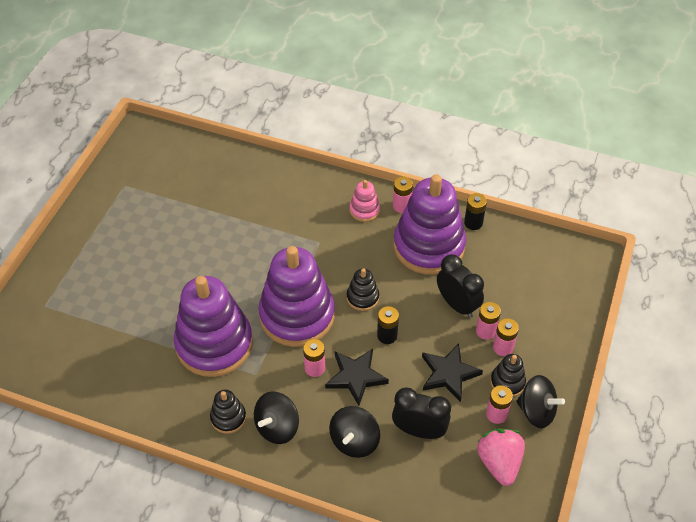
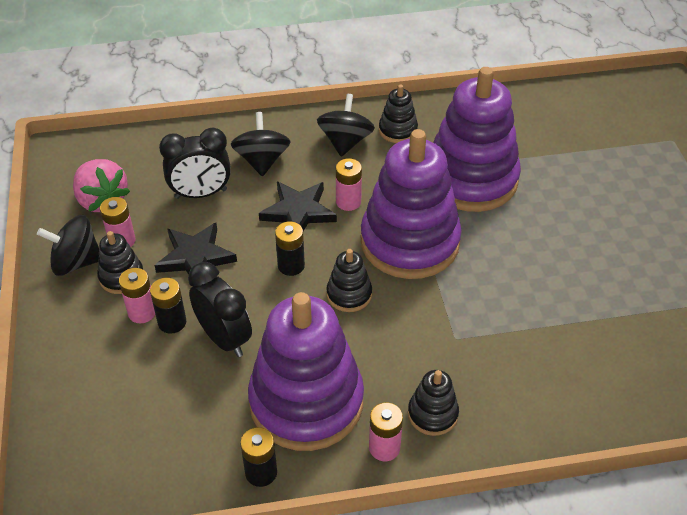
camera: 150 degrees right, 5 degrees down
(364, 210) = (432, 414): pink stacking toy -> black stacking toy
(457, 305) = (224, 338): black clock -> black clock turned 150 degrees counterclockwise
(486, 331) = (172, 322): pink battery -> black battery

